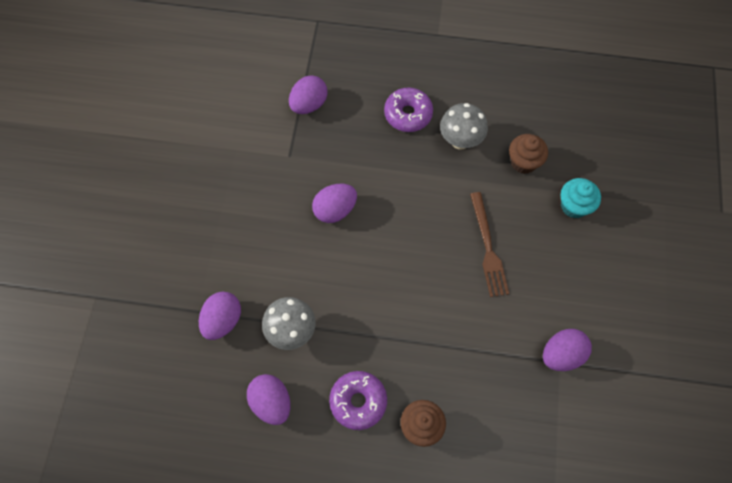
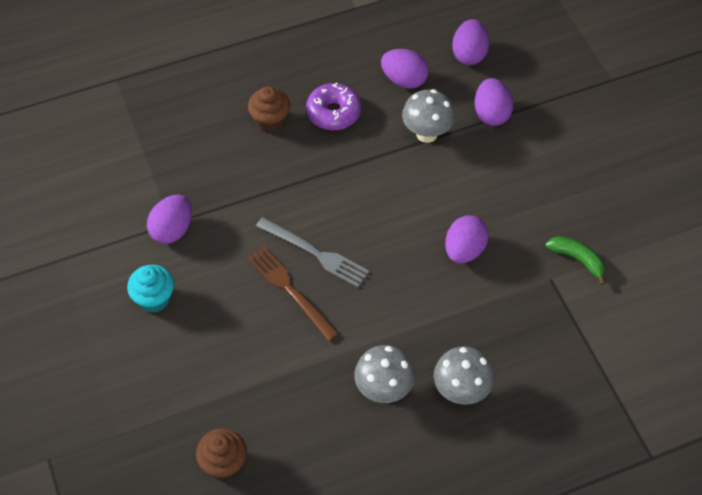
camera: 150 degrees right, 10 degrees down
(258, 160) = (577, 259): none -> green banana
(309, 104) = (575, 345): purple egg -> purple egg (469, 54)
(408, 114) = (461, 391): purple donut -> grey mushroom
(452, 268) = (315, 253): none -> grey fork
(523, 162) = (299, 401): brown cupcake -> brown cupcake (224, 463)
(574, 206) = (220, 379): turquoise cupcake -> turquoise cupcake (154, 299)

